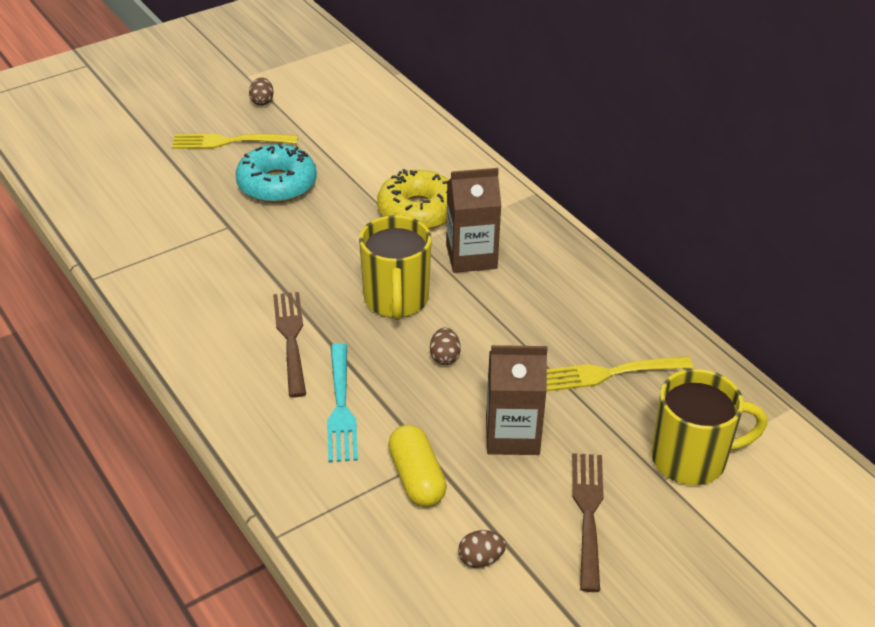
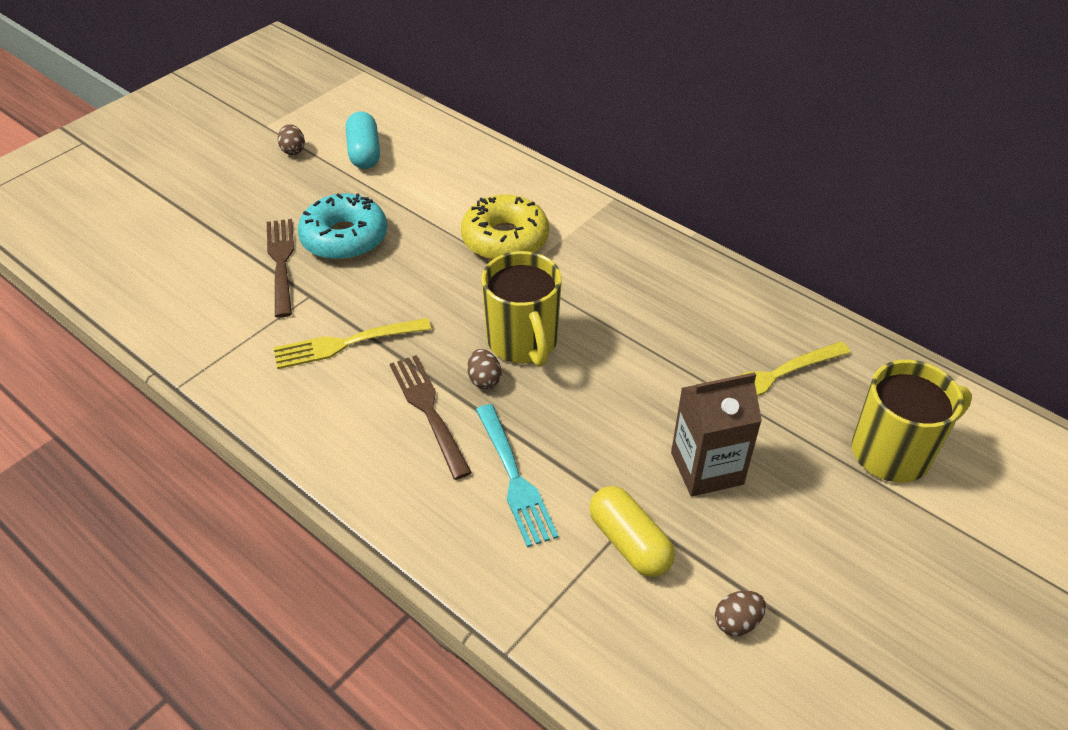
camera: 15 degrees left, 5 degrees up
(230, 141) = (275, 200): yellow fork -> yellow fork (347, 343)
(324, 114) = (364, 153): none -> turquoise capsule
(444, 357) = (600, 395): brown egg -> brown egg (484, 380)
(471, 256) = (580, 278): brown carton -> none
(588, 515) = (822, 541): brown fork -> brown fork (281, 263)

